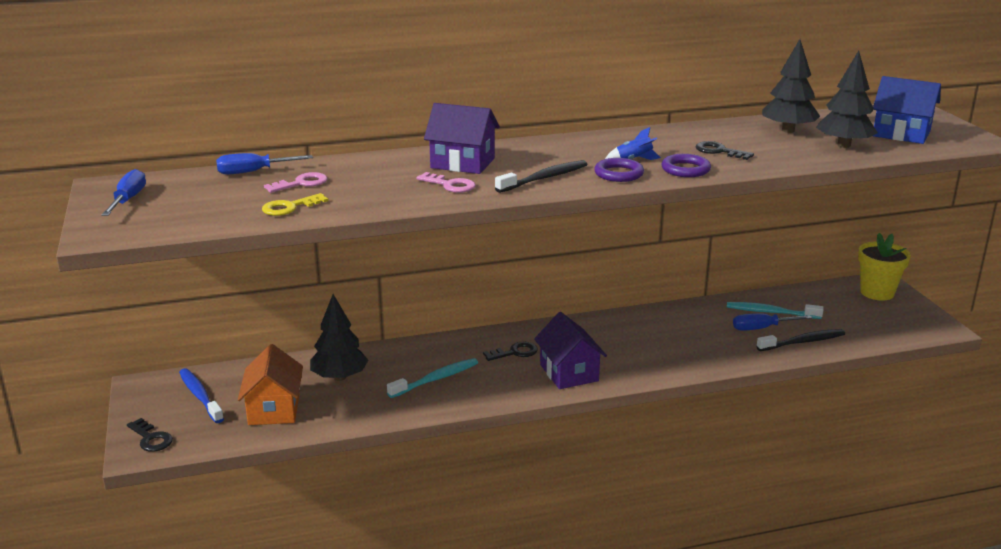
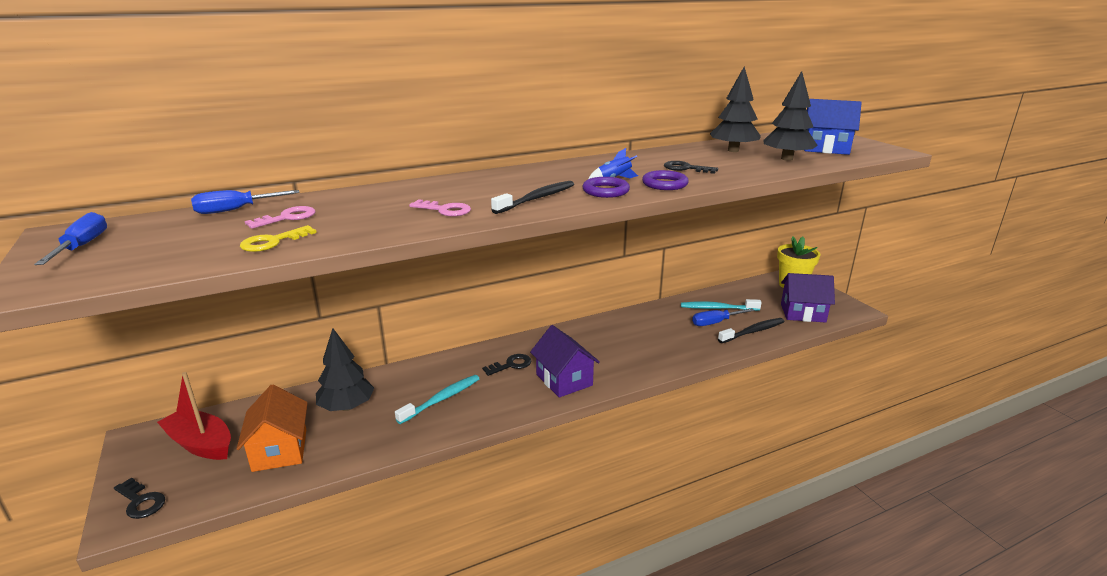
camera: 10 degrees left, 0 degrees up
(200, 396) = (201, 444): blue toothbrush -> red boat
(462, 163) = (453, 190): purple house -> purple house (803, 313)

